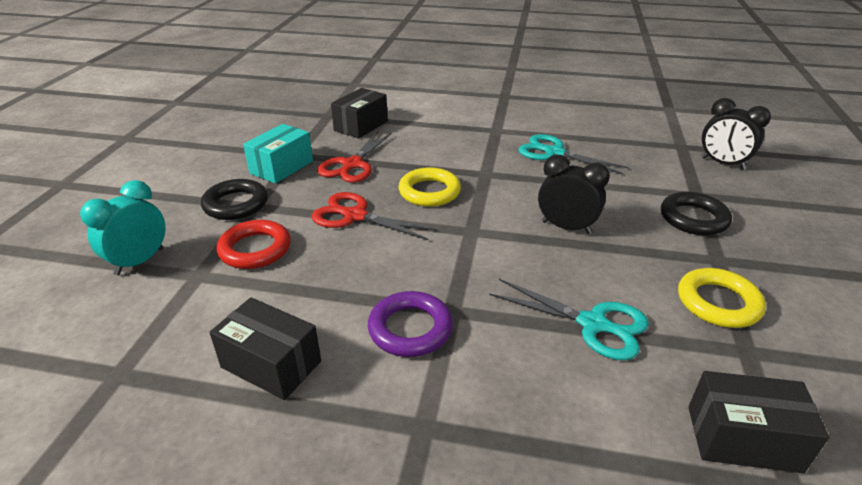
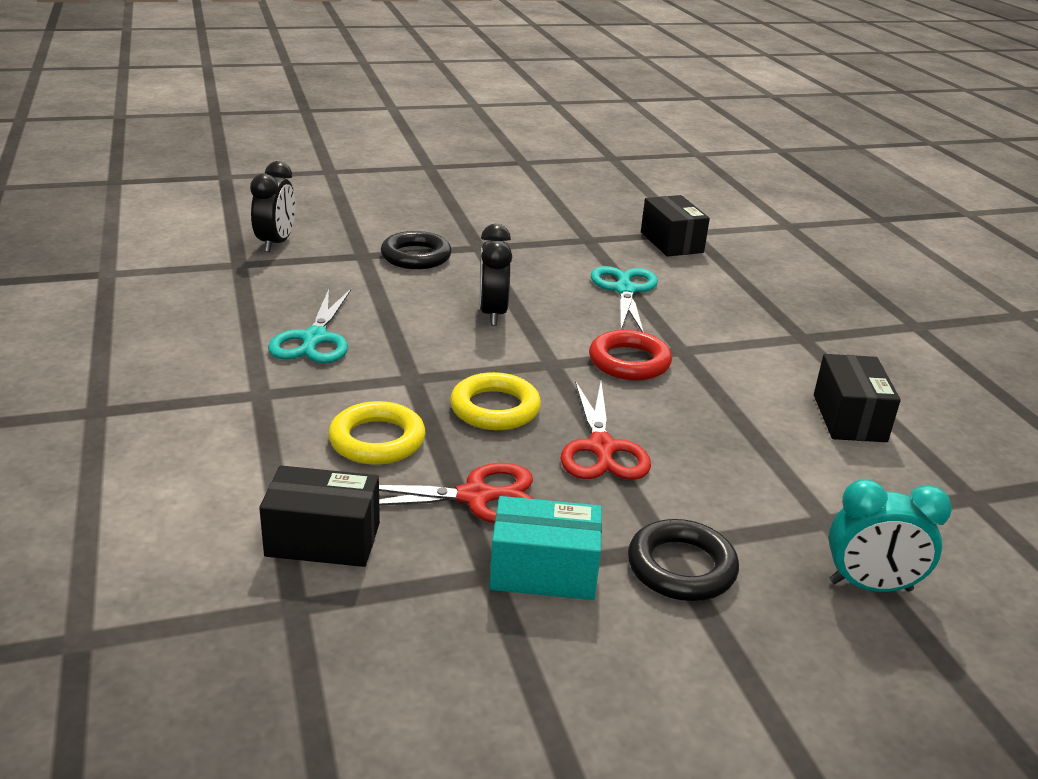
camera: 120 degrees left, 5 degrees down
(255, 249) = (741, 499): red ring -> red ring (629, 362)
(410, 329) = (727, 364): purple ring -> none
(718, 303) = (542, 247): yellow ring -> yellow ring (377, 440)

